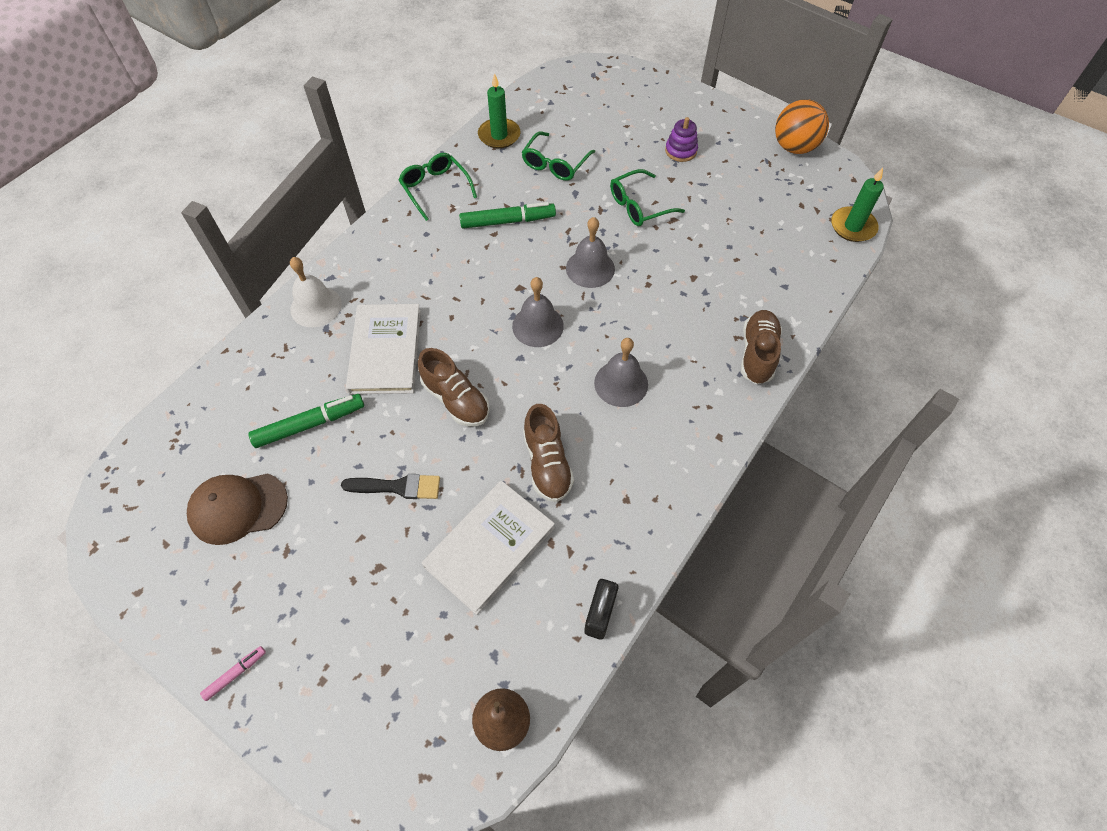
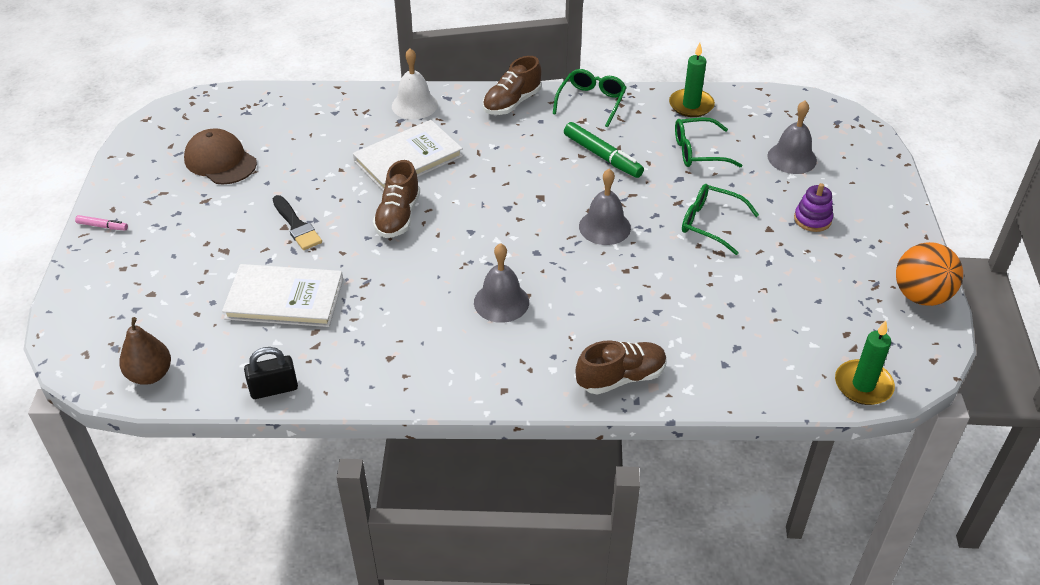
camera: 55 degrees right, 15 degrees down
(310, 424) = (312, 157): green marker -> none
(537, 326) = (512, 225): grey bell -> grey bell (792, 158)
(547, 463) = (384, 295): brown shoe -> brown shoe (512, 103)

